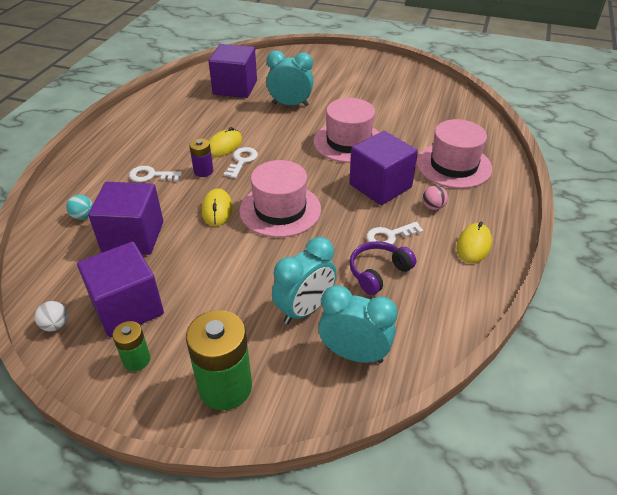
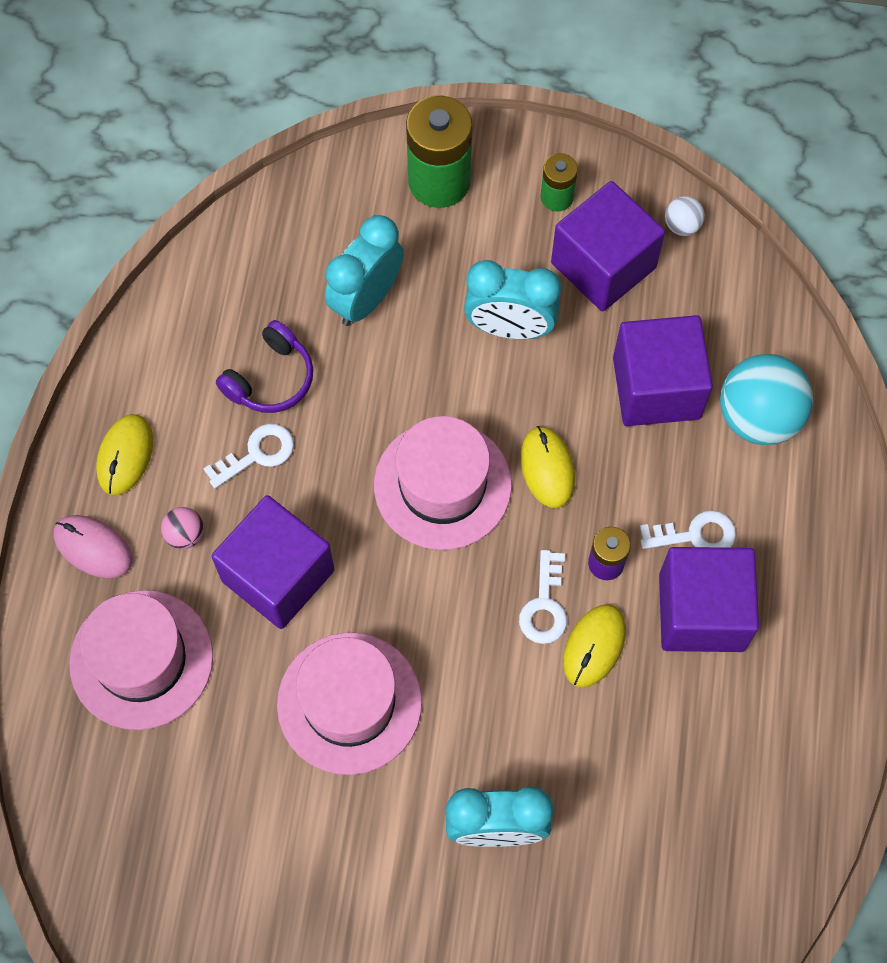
camera: 170 degrees right, 25 degrees up
(83, 216) = (758, 417): turquoise ball -> turquoise ball, size x2.19
(235, 87) = (644, 883): purple cube -> purple cube (701, 612)
(354, 354) = (293, 245): turquoise clock -> turquoise clock (510, 328)
(487, 208) = (93, 547): none -> pink mouse

